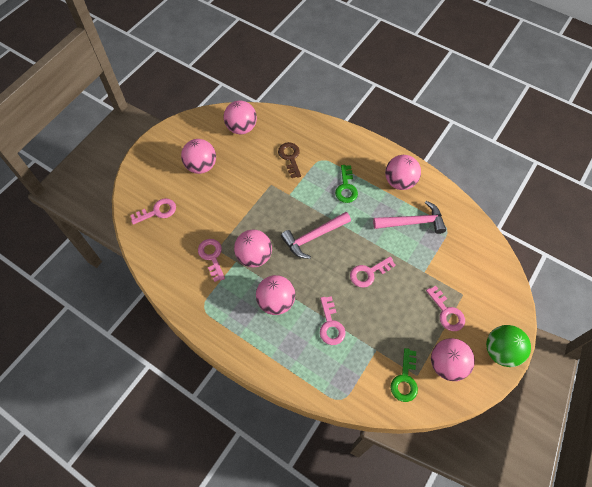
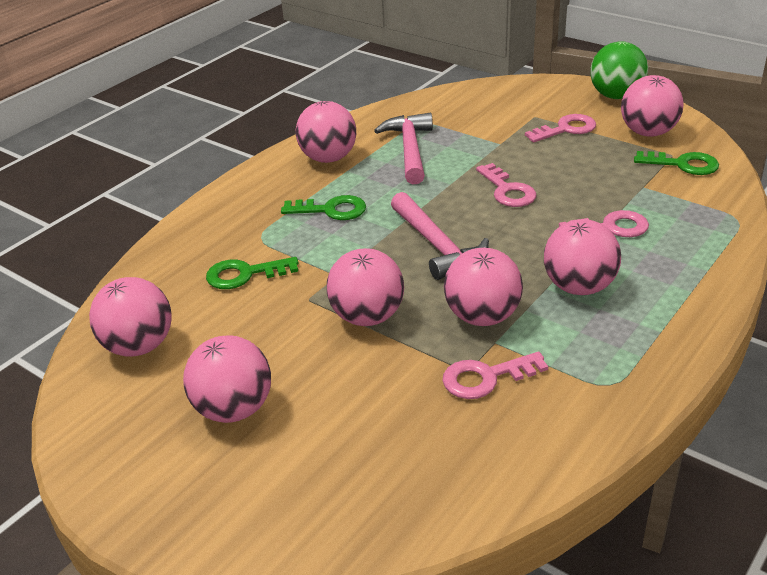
camera: 85 degrees left, 25 degrees down
(157, 211) = (359, 483): pink key -> none
(256, 209) = (367, 317): none -> pink ball
(290, 157) = (244, 274): brown key -> green key

